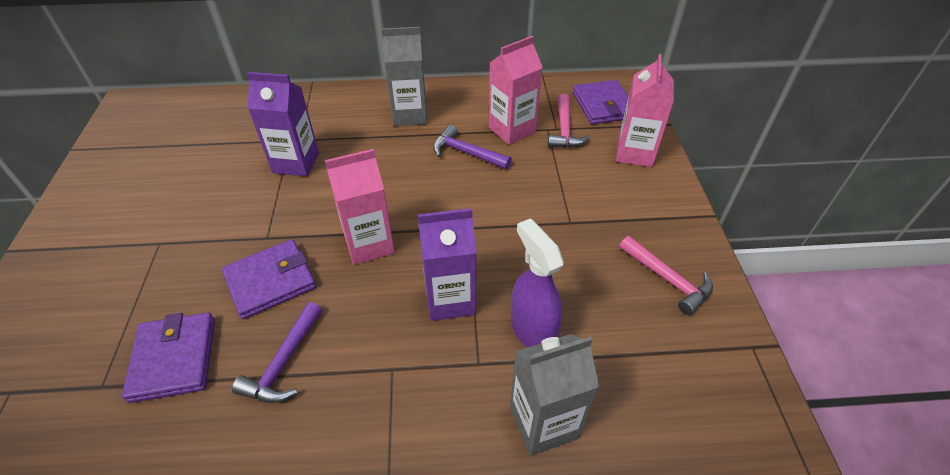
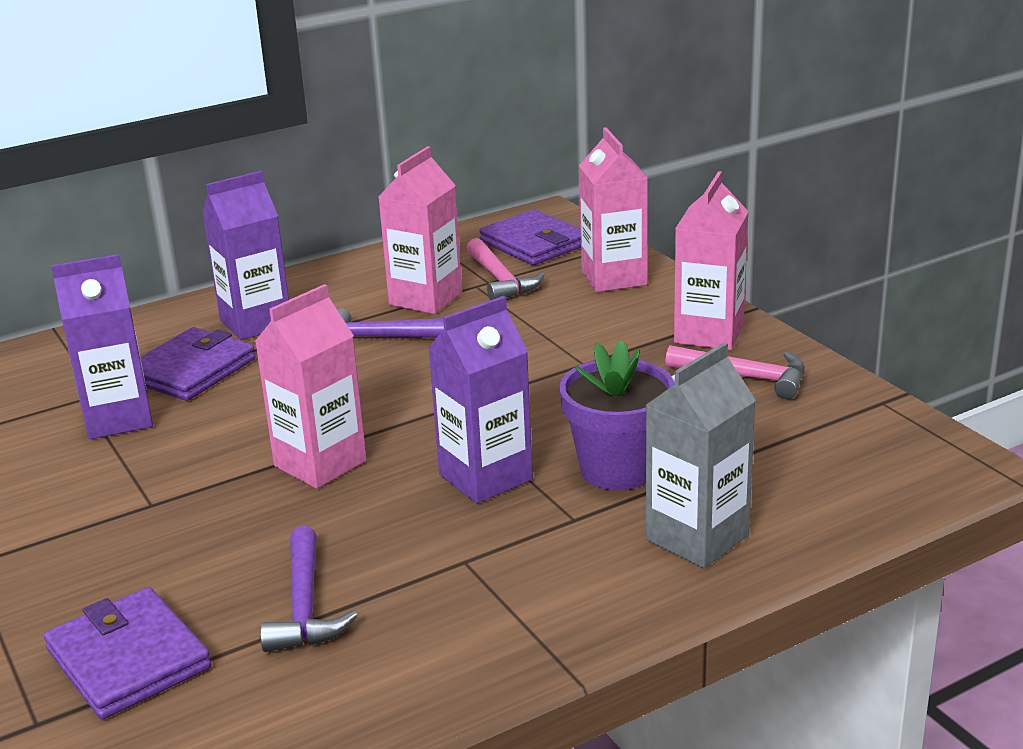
camera: 25 degrees left, 20 degrees down
(270, 281) = (203, 542): purple wallet -> purple wallet (191, 370)
(410, 115) = (256, 323): grey carton -> purple carton
(532, 330) = (617, 469): purple spray bottle -> purple flower pot
(667, 228) = (709, 334): none -> pink carton

